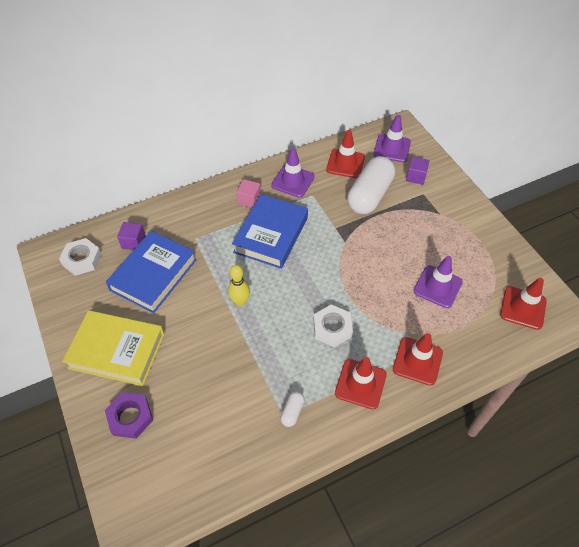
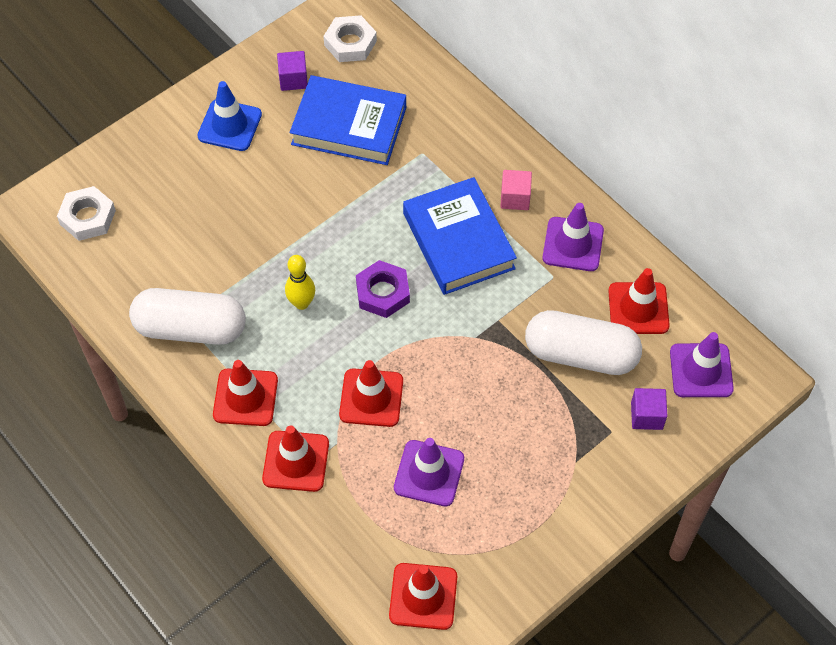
camera: 75 degrees right, 5 degrees up
(117, 350) = (230, 125): yellow book -> blue traffic cone
(130, 417) = (149, 167): purple nut -> purple nut (383, 292)
(133, 242) = (394, 87): purple cube -> purple cube (293, 79)
(240, 301) = (334, 233): yellow bowling pin -> yellow bowling pin (301, 303)
(271, 235) = (458, 241): blue book -> blue book turned 60 degrees clockwise
(292, 411) = (190, 329): white capsule -> white capsule, size x2.42
(332, 328) = (321, 349): white nut -> white nut (87, 217)
(377, 306) = (371, 398): none -> red traffic cone

